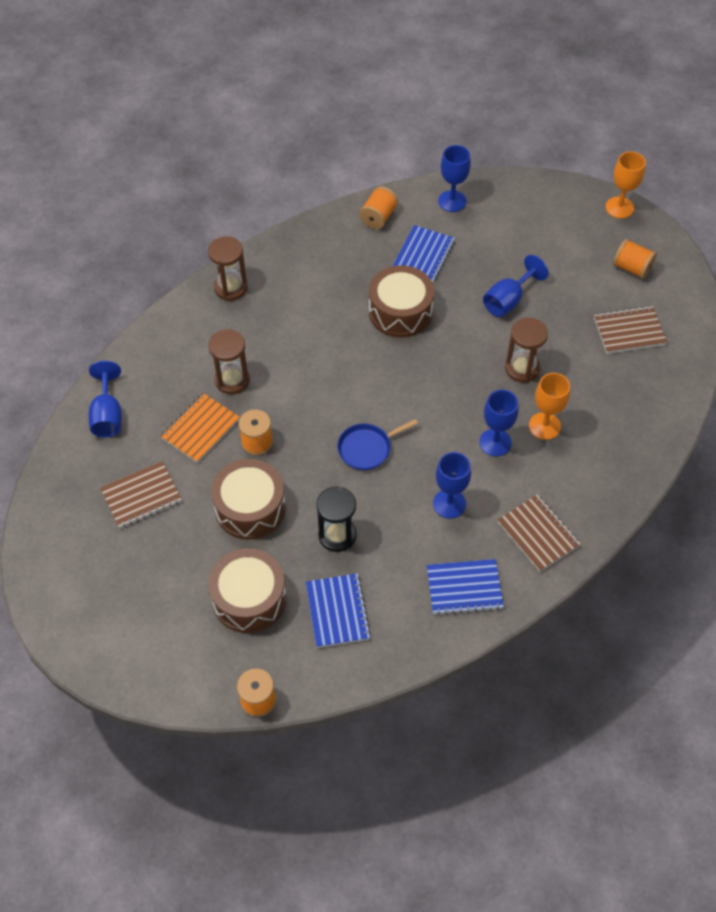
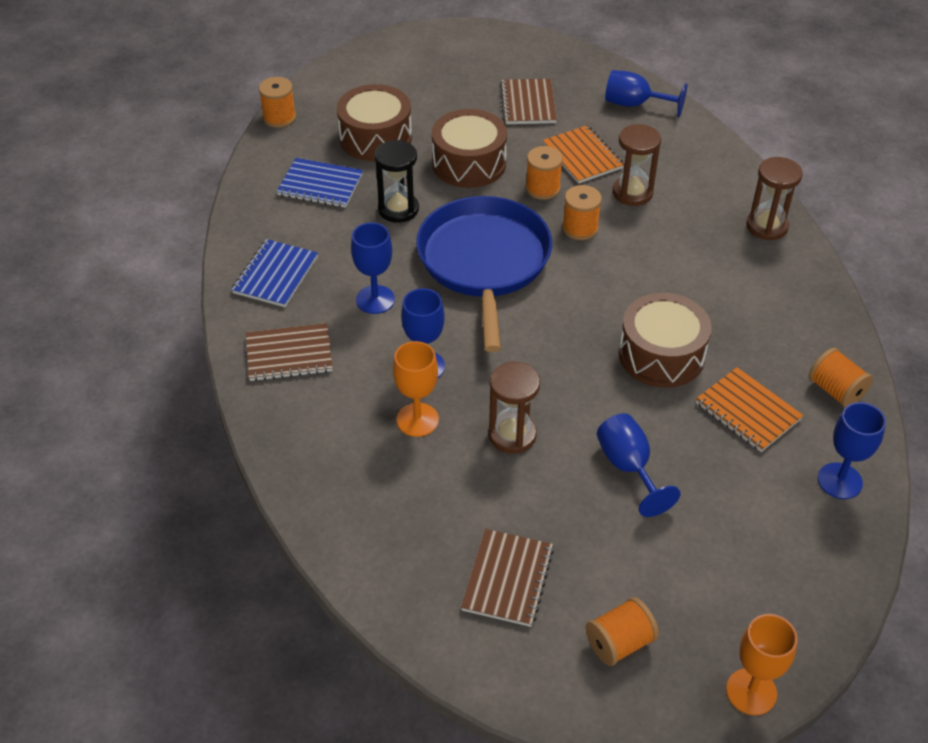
camera: 115 degrees right, 10 degrees down
(293, 400) = (580, 228): none -> orange spool
(367, 448) = (484, 262): blue pan -> blue pan, size x2.18
(423, 255) = (747, 411): blue notebook -> orange notebook

